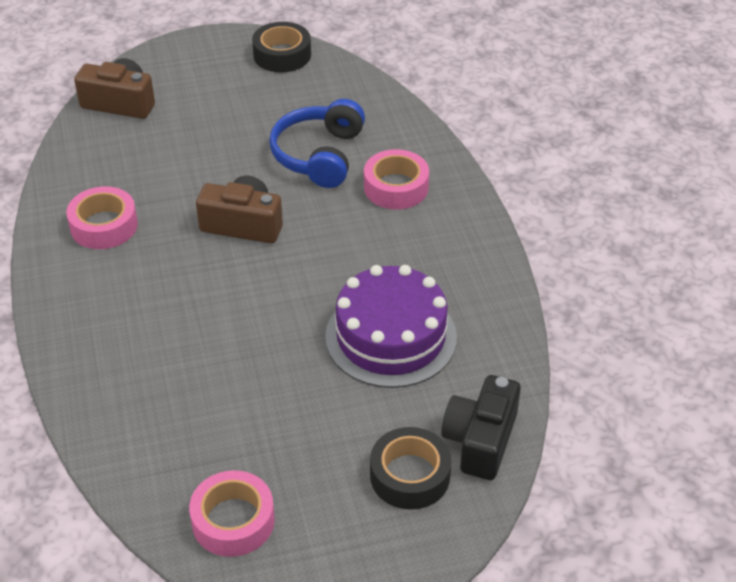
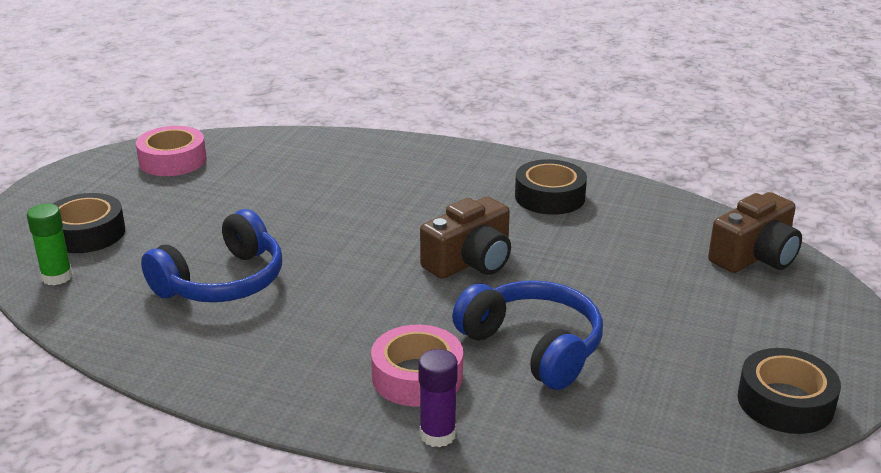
camera: 125 degrees right, 15 degrees down
(104, 226) = (549, 197): pink tape -> black tape
(391, 337) = (222, 282): purple cake -> blue headphones
(436, 157) = (437, 435): none -> purple glue stick
(480, 440) = (57, 277): black camera -> green glue stick

